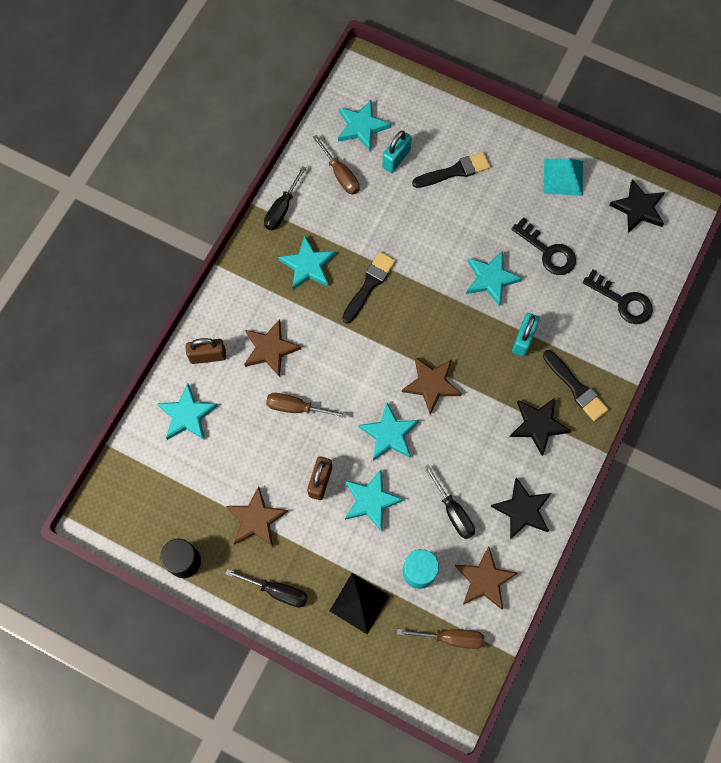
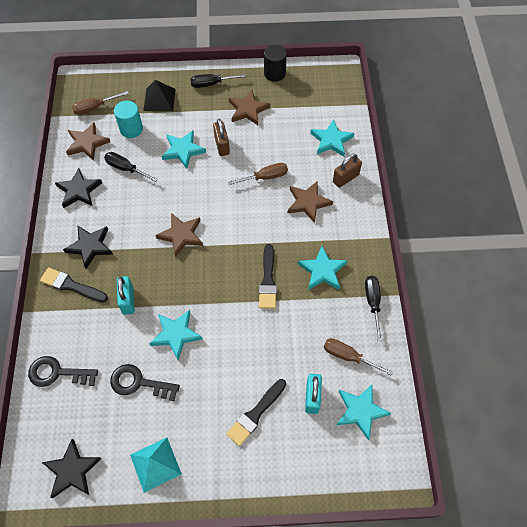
camera: 150 degrees right, 10 degrees down
(389, 434) = (193, 191): turquoise star -> none

